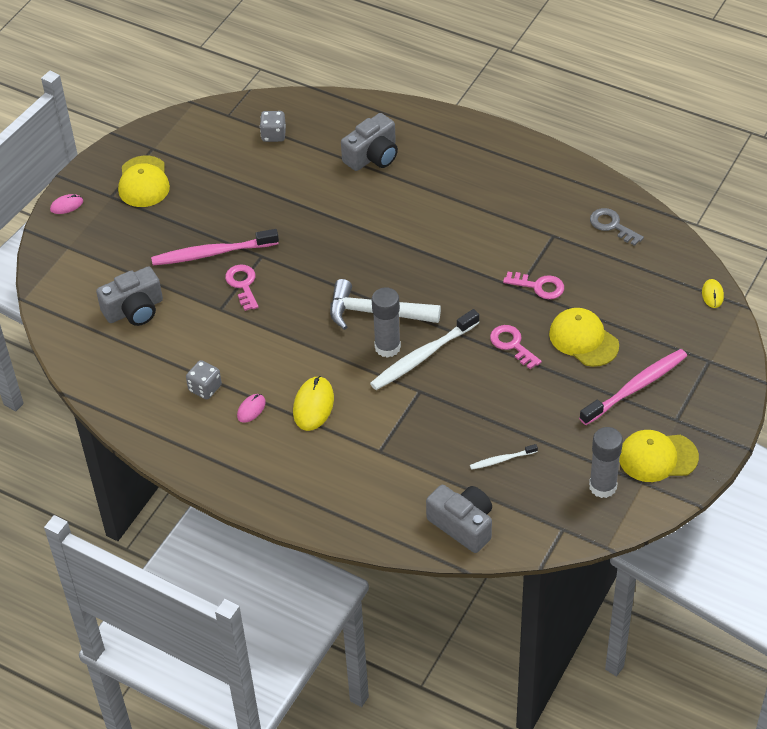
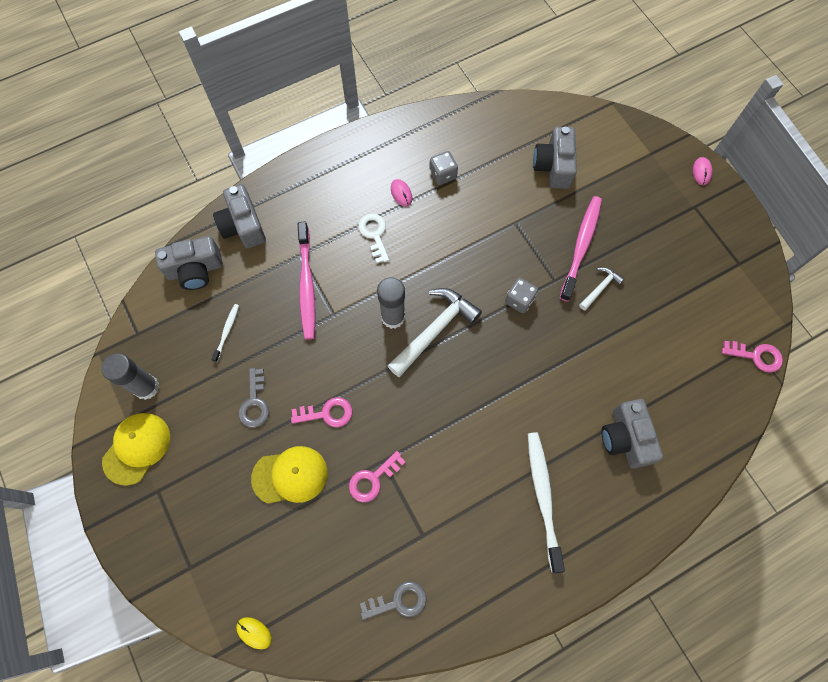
camera: 120 degrees right, 20 degrees up
(143, 182) = (698, 237): yellow cap -> none
(243, 285) = (531, 250): pink key -> pink key (756, 356)
(246, 224) = (600, 288): none -> white hammer
(273, 135) = (703, 368): grey dice -> grey dice (519, 300)
(313, 405) = (374, 234): yellow mouse -> white key
(385, 516) = (243, 226): none -> grey camera
(423, 356) = (365, 338): white toothbrush -> white toothbrush (543, 497)
(546, 399) = (254, 402): none -> grey key
(635, 387) = (212, 482): pink toothbrush -> pink toothbrush (307, 285)

